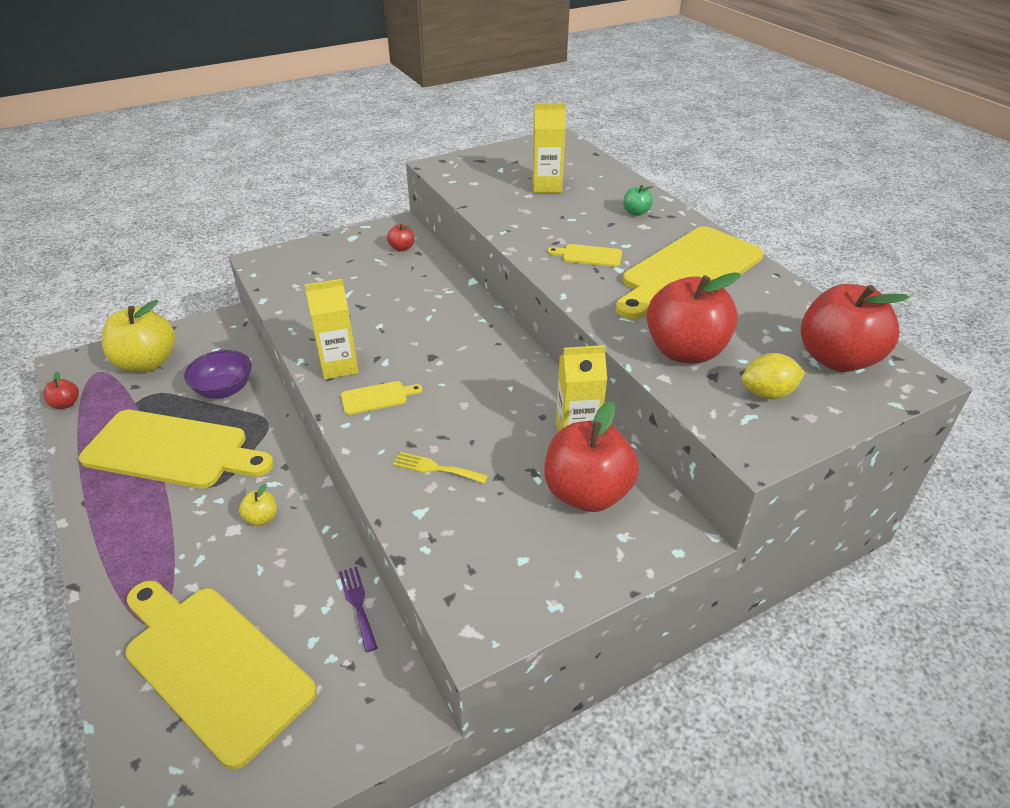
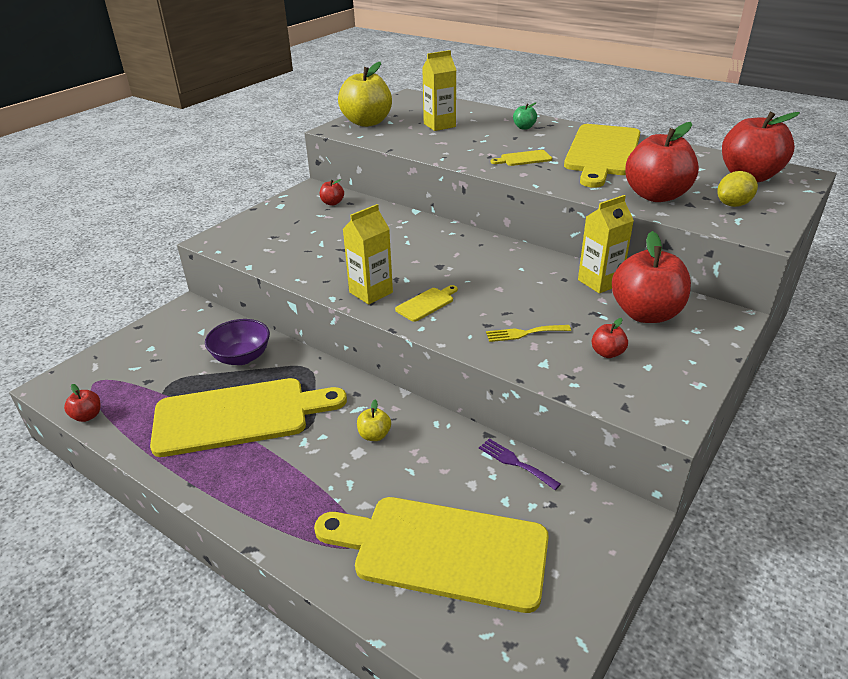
camera: 25 degrees left, 5 degrees down
(147, 363) = (141, 360): yellow apple -> yellow apple (367, 122)
(496, 526) = (607, 353): none -> red apple

